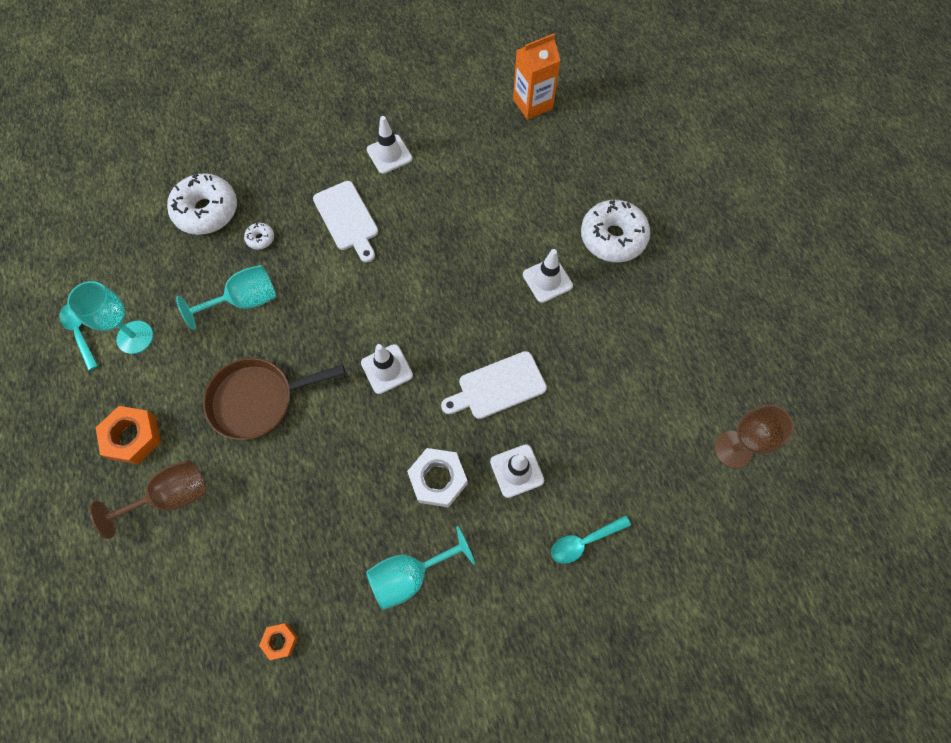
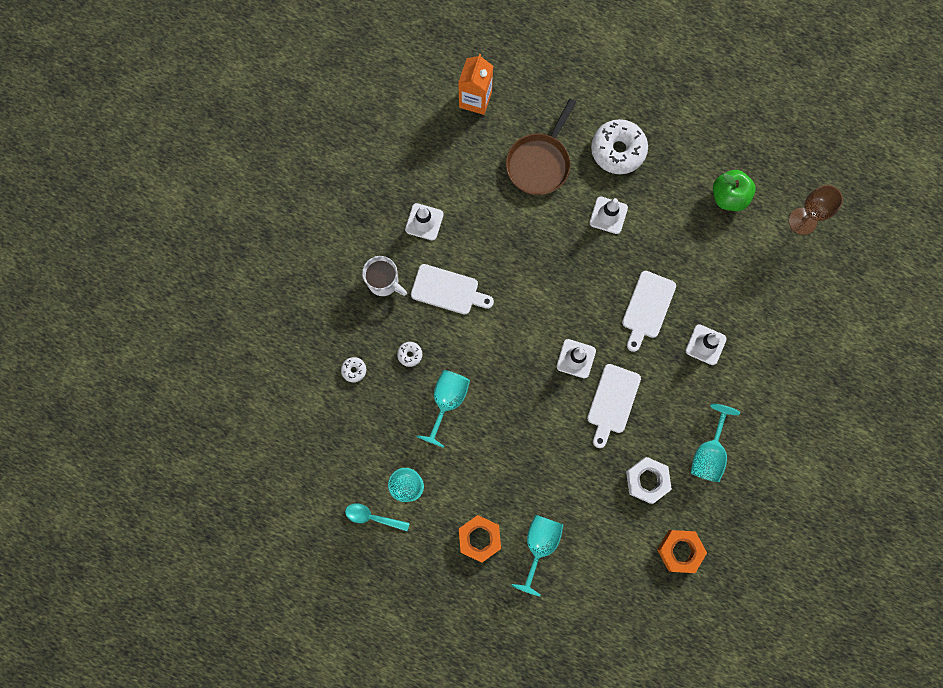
camera: 45 degrees left, 10 degrees up
(171, 496) = (539, 544): brown goblet -> turquoise goblet
(207, 211) = (354, 370): white donut -> white donut, size x0.43
(258, 400) = (524, 448): brown pan -> brown pan (539, 163)
(280, 641) = (680, 550): orange nut -> orange nut, size x1.83
(307, 169) = (384, 282): none -> white mug
(375, 437) = (612, 402): none -> white cutting board
(438, 479) = (670, 390): white nut -> white nut (647, 480)
(584, 541) = (776, 347): turquoise spoon -> none
(678, 362) = (728, 197): none -> green apple

